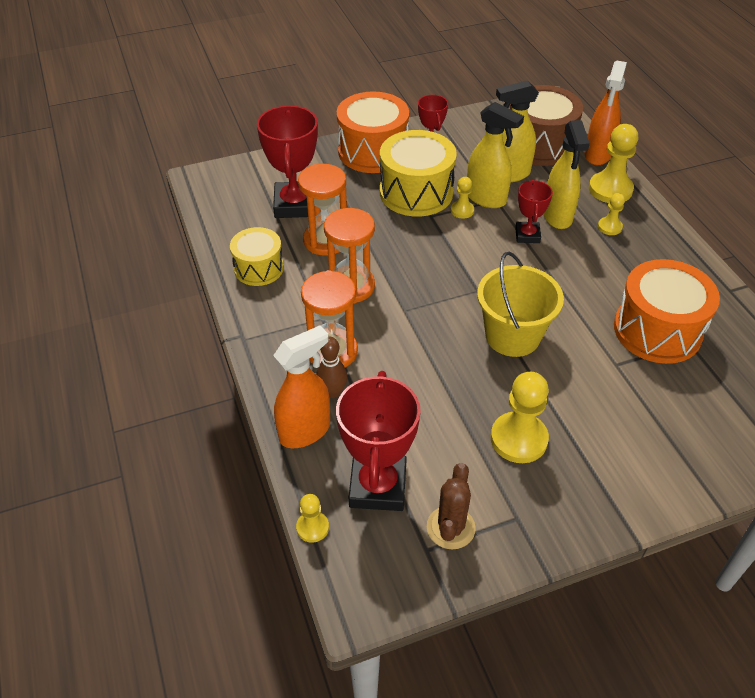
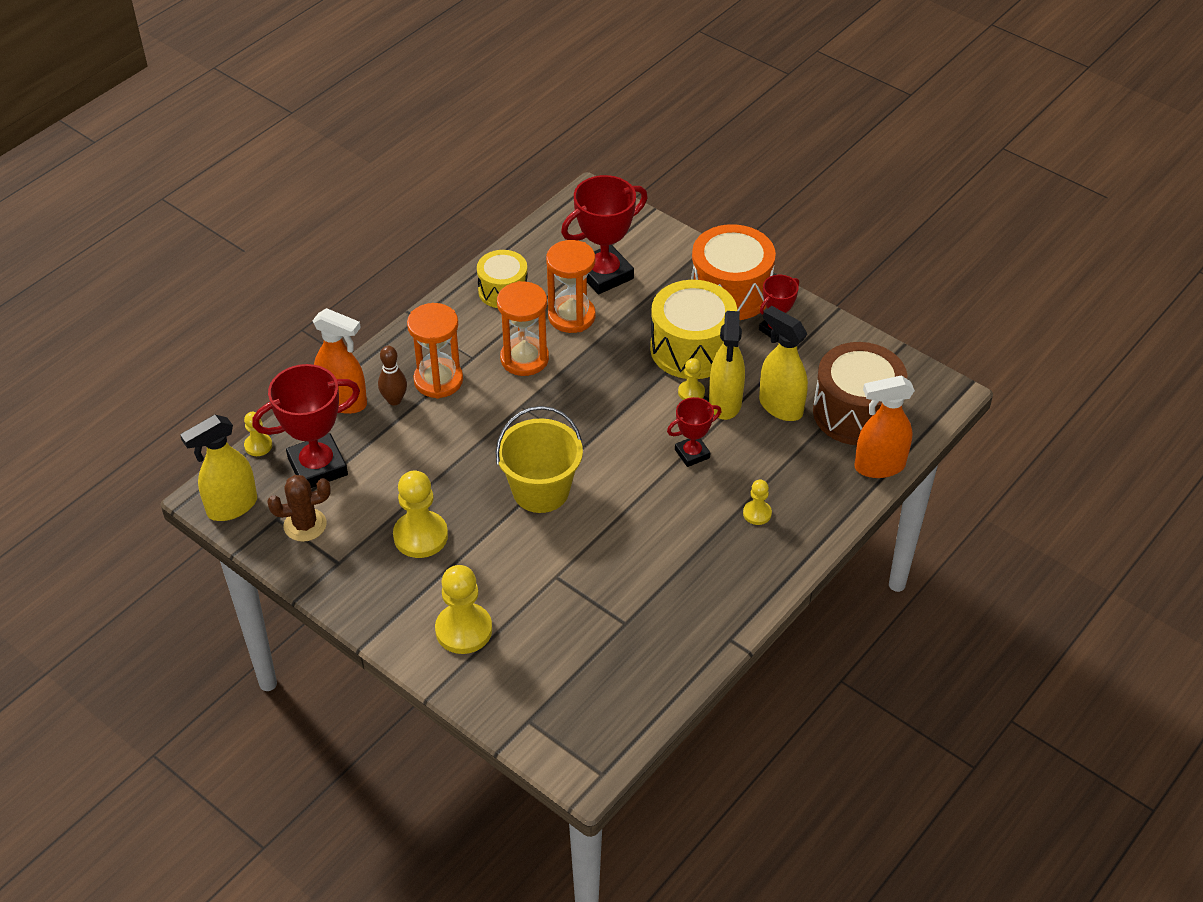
camera: 60 degrees right, 0 degrees up
(557, 216) = (741, 467): yellow spray bottle -> yellow spray bottle (231, 507)
(610, 189) = (823, 495): yellow pawn -> yellow pawn (463, 630)
(657, 330) = (624, 594): orange drum -> none

